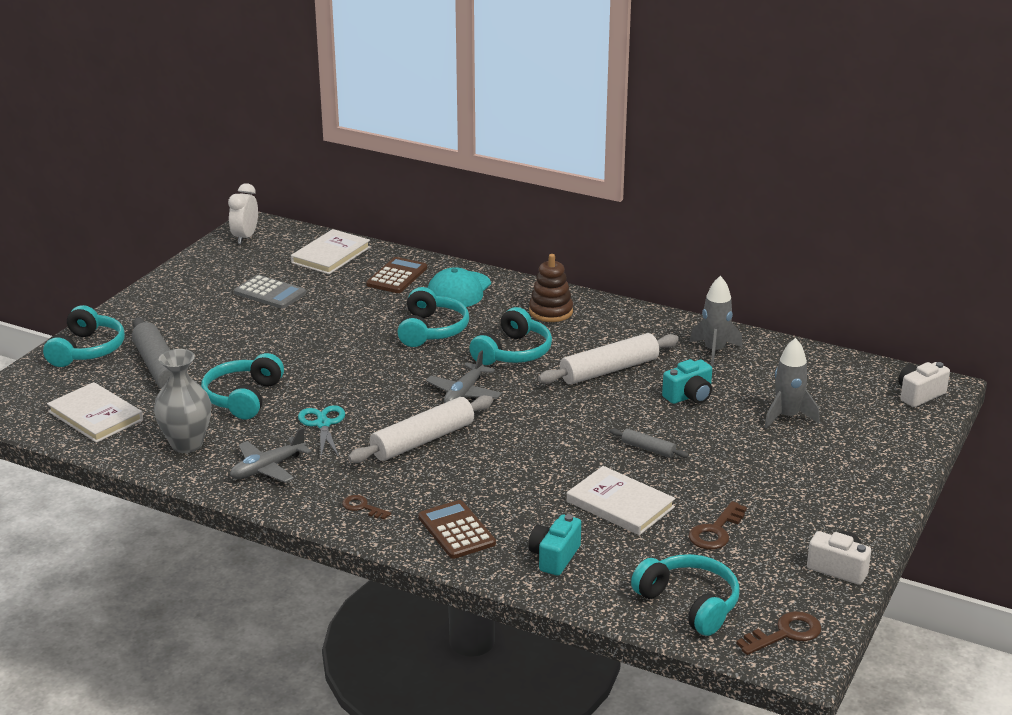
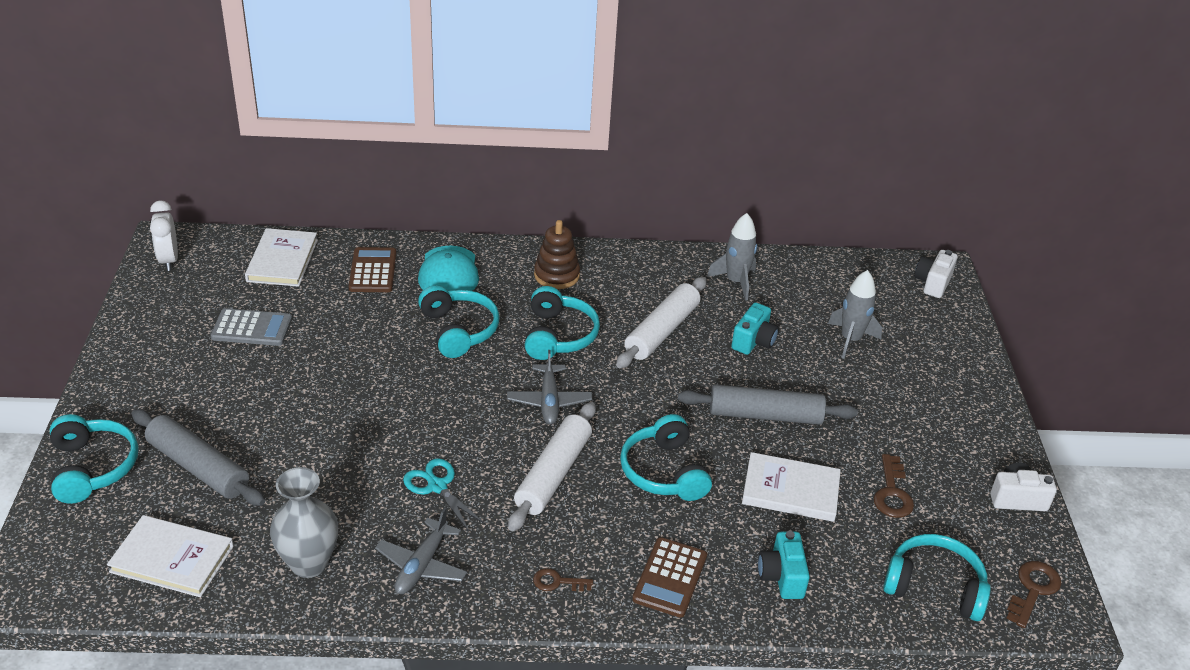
camera: 30 degrees left, 10 degrees up
(243, 397) = (325, 478): turquoise headphones -> turquoise headphones (664, 471)
(456, 530) = (669, 577): brown calculator -> brown calculator turned 105 degrees counterclockwise
(648, 449) = (765, 415): grey rolling pin -> grey rolling pin, size x2.03

